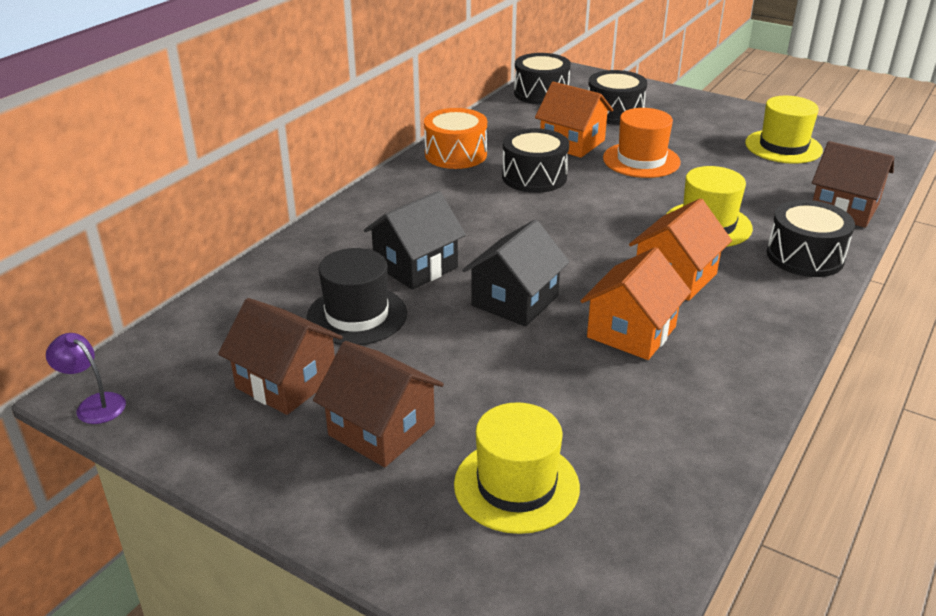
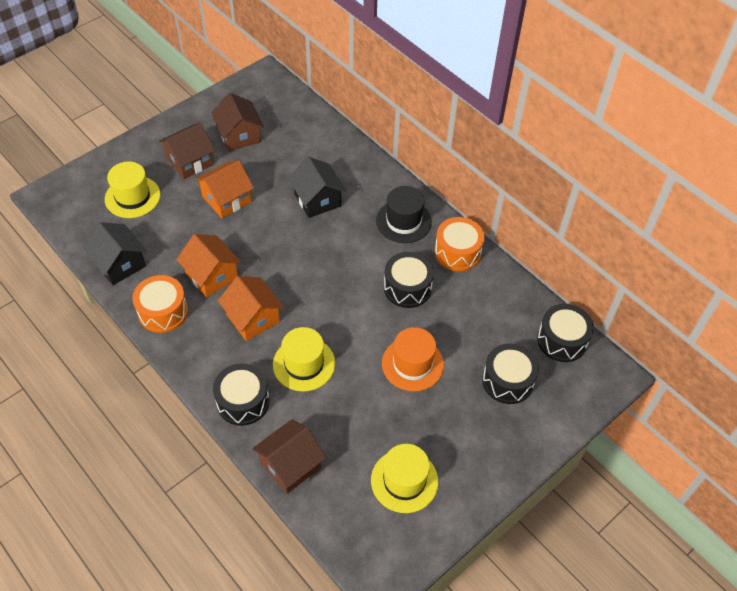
camera: 105 degrees right, 20 degrees up
(94, 404) = (255, 76): purple lamp -> none
(286, 382) = (239, 135): brown house -> brown house turned 75 degrees counterclockwise
(357, 315) = (281, 167): black hat -> black hat (403, 221)
(515, 301) = (264, 234): black house -> black house (120, 264)
(572, 143) = (456, 329): orange house -> orange house (226, 199)
(738, 363) = (163, 312): none -> orange drum

